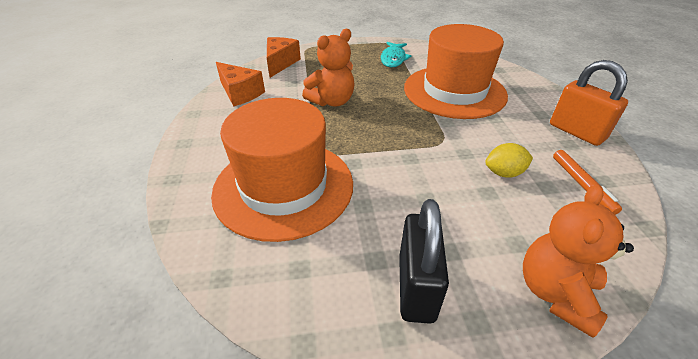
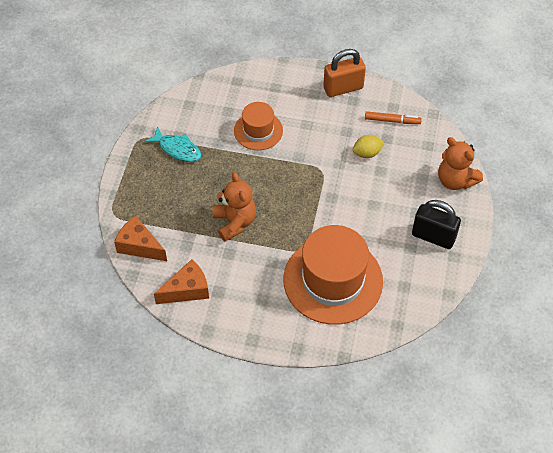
camera: 70 degrees left, 15 degrees up
(454, 91) = (258, 130): orange hat -> orange hat, size x0.54
(504, 173) = (367, 153): yellow lemon -> yellow lemon turned 60 degrees clockwise

